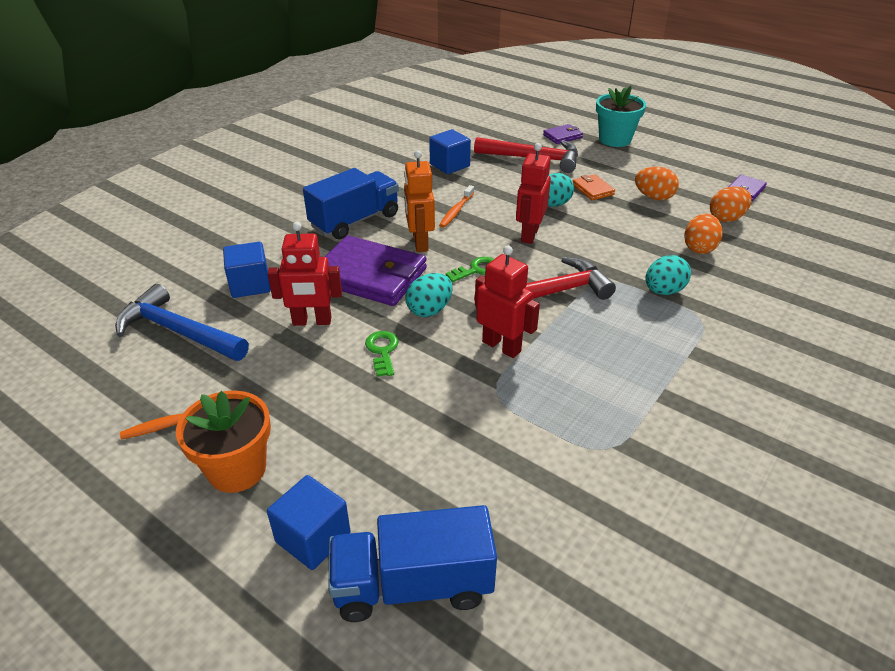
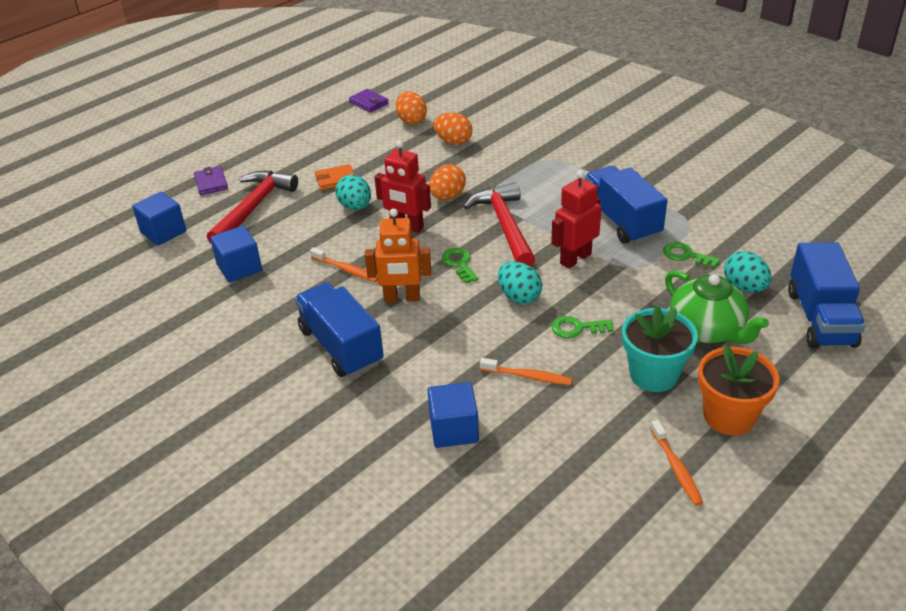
camera: 80 degrees left, 0 degrees up
(179, 331) = (533, 484): blue hammer -> none
(312, 321) = (527, 376): red robot -> orange toothbrush
(313, 537) = (791, 367): blue cube -> blue cube (163, 232)
(370, 275) = (455, 335): purple wallet -> none
(383, 457) = (707, 330): none -> green teapot
(530, 442) = (686, 255): none -> green key
(588, 383) = (621, 221): none -> blue truck
(615, 139) = (237, 152): turquoise flower pot -> turquoise flower pot (653, 375)
(654, 197) = (363, 149): orange egg -> orange egg (447, 196)
(663, 291) = (511, 169): turquoise egg -> turquoise egg (744, 287)

